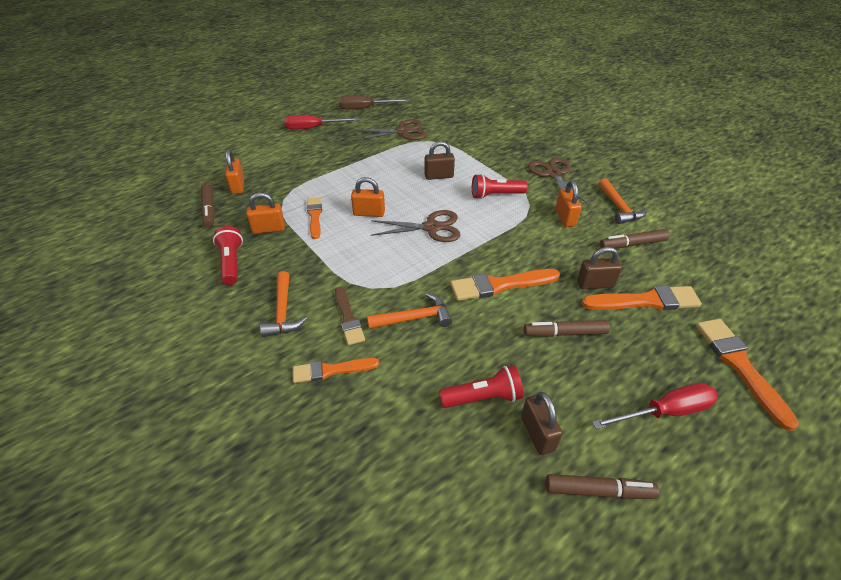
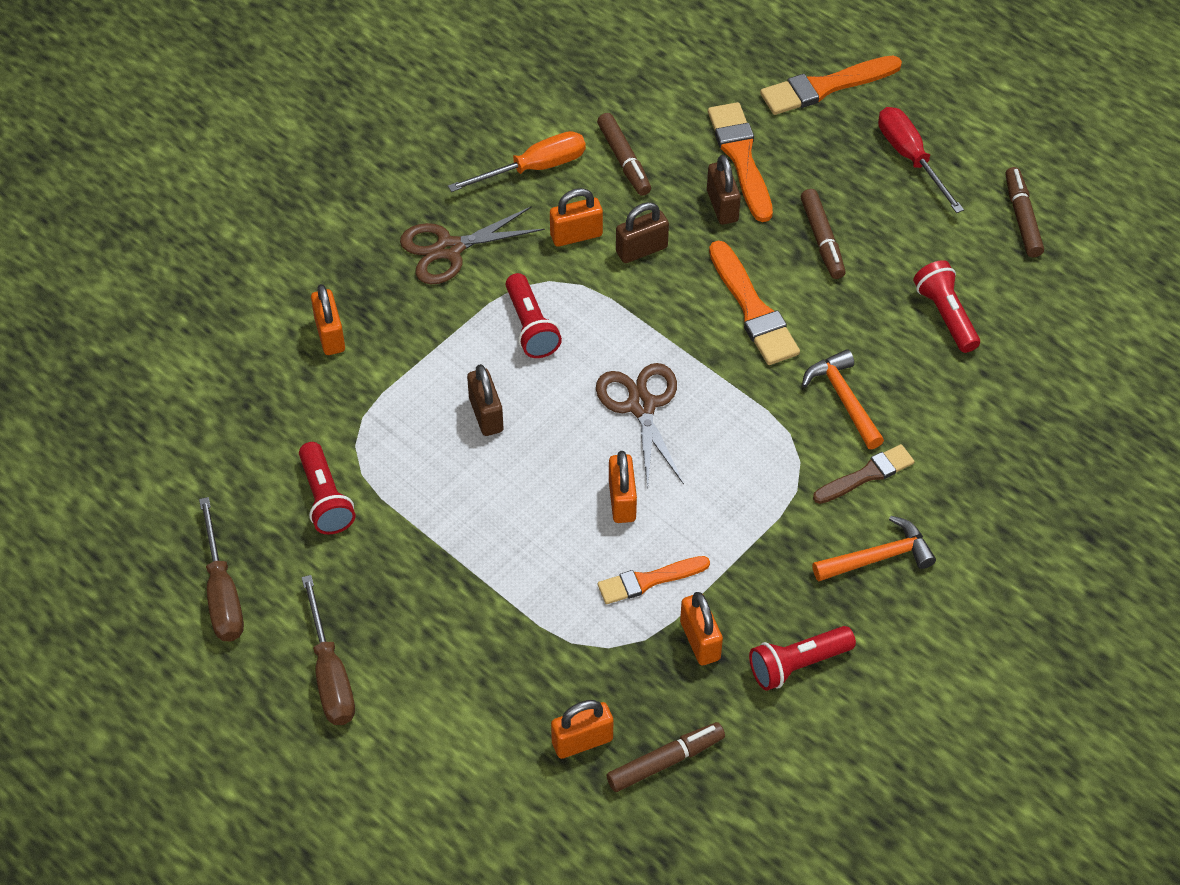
camera: 100 degrees left, 10 degrees up
(313, 128) = (330, 674): red screwdriver -> brown screwdriver
(331, 370) = (957, 473): orange brush -> none
(403, 132) = (325, 499): brown scissors -> red flashlight
(497, 138) = (330, 335): none -> orange padlock
(537, 434) = (975, 265): brown padlock -> brown padlock (641, 250)
(619, 208) = (534, 168): orange hammer -> orange screwdriver

